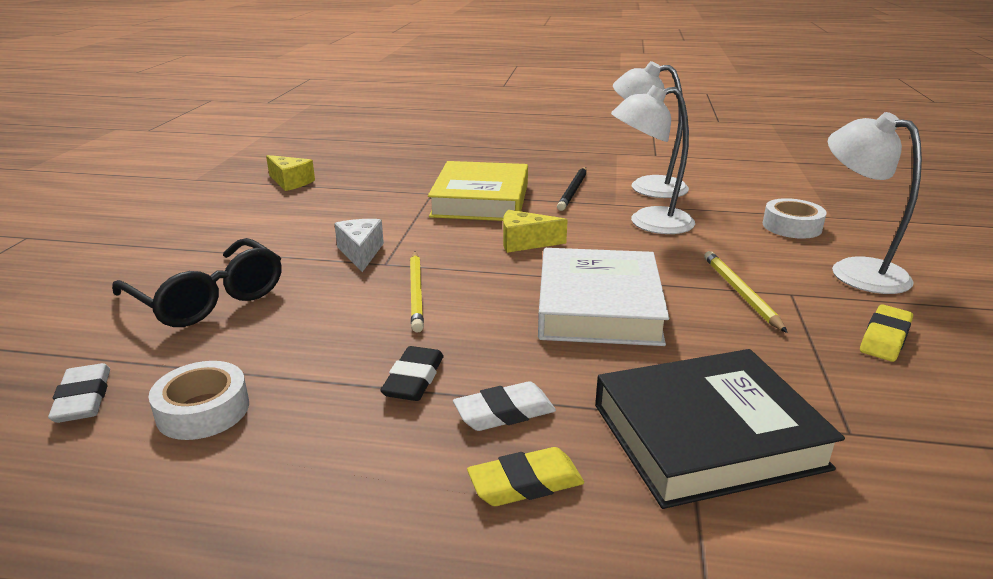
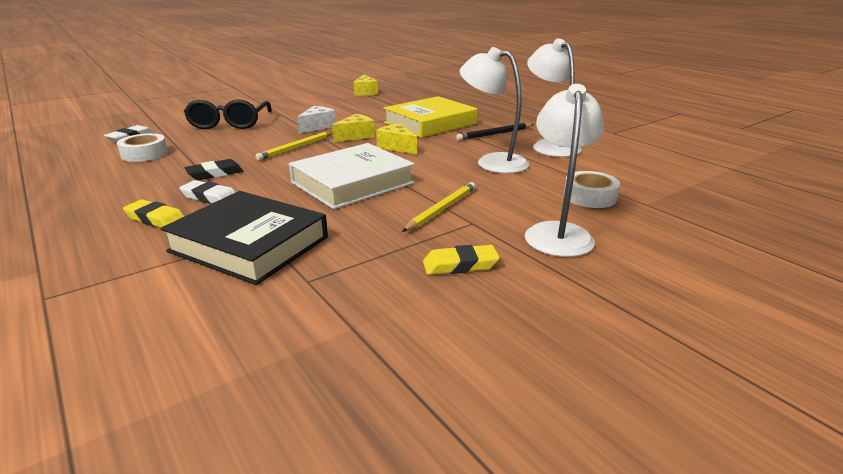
camera: 45 degrees right, 0 degrees up
(444, 247) = (356, 136): none -> yellow cheese

